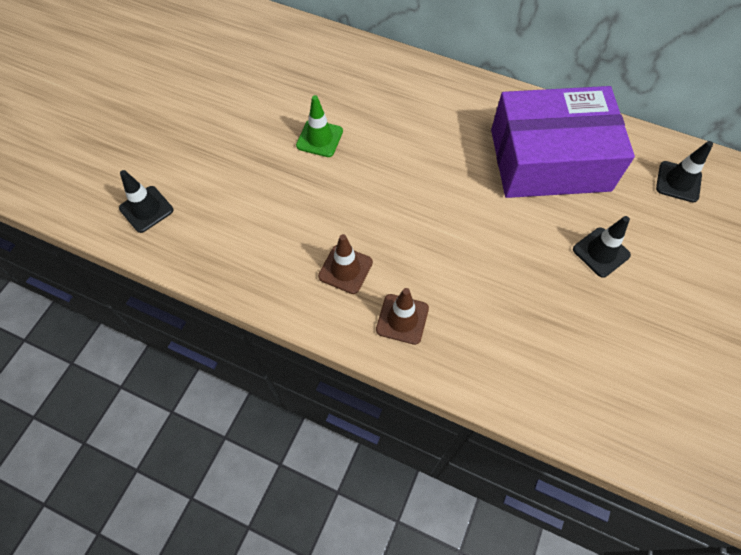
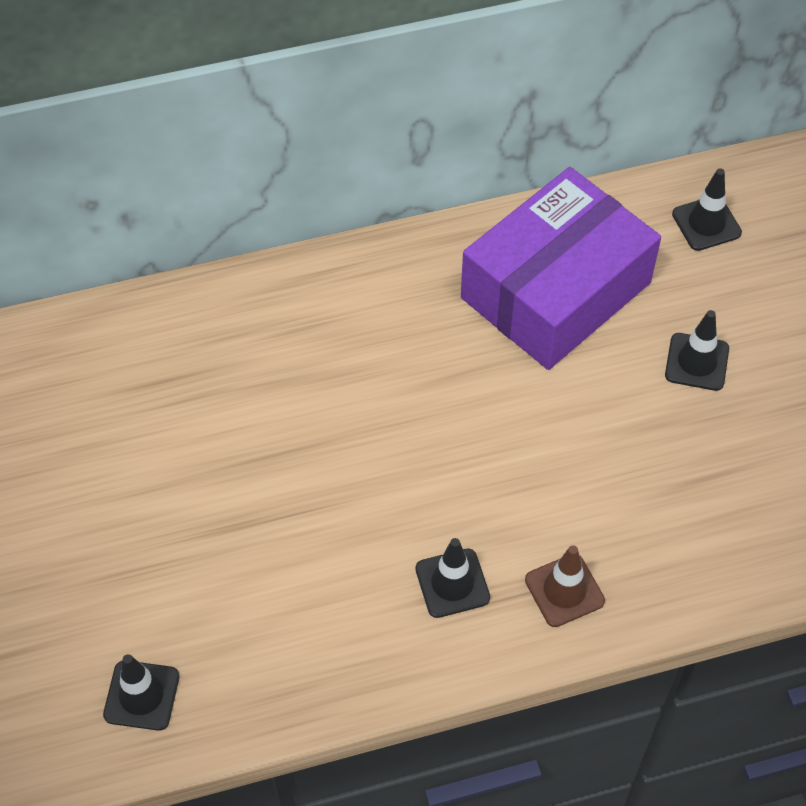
camera: 40 degrees left, 5 degrees down
(319, 138) = (269, 449): green traffic cone -> none
(345, 269) = (452, 583): brown traffic cone -> black traffic cone

